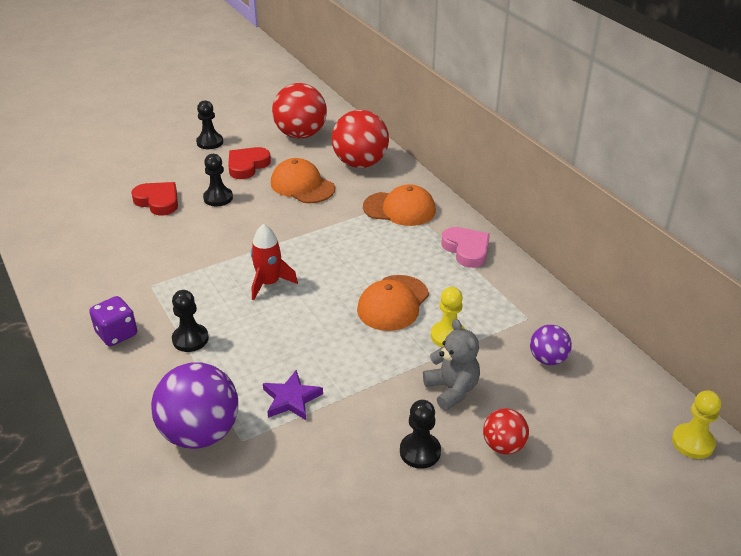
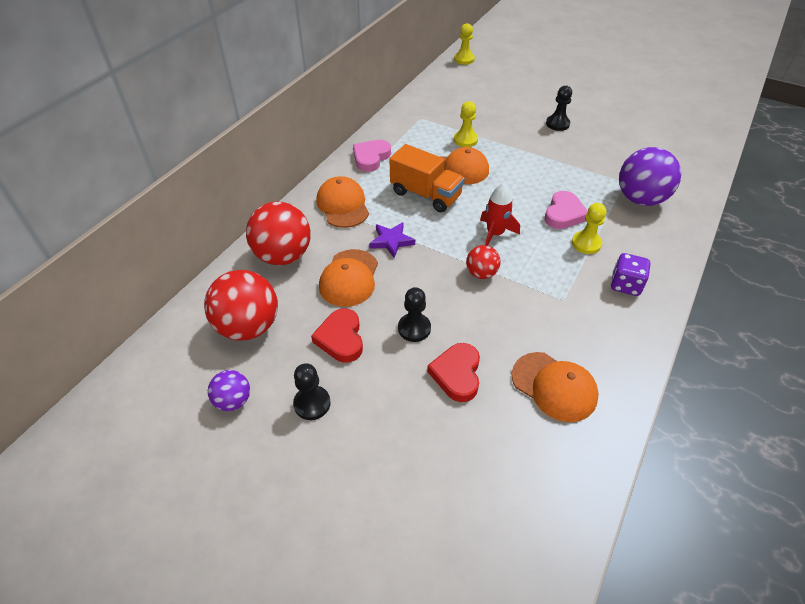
camera: 120 degrees left, 10 degrees up
(92, 238) = (554, 386): none -> orange cap
(190, 339) = (586, 243): black pawn -> yellow pawn
(245, 348) = (564, 214): none -> pink heart
(247, 165) = (341, 338): red heart -> red heart turned 75 degrees clockwise
(291, 399) = (578, 177): purple star -> purple star (391, 241)
(370, 263) = (426, 194): none -> orange truck
(452, 390) = (506, 127): grey teddy bear -> none
(503, 445) = (524, 103): red ball -> red ball (481, 273)
(547, 359) = (449, 104): purple ball -> purple ball (233, 401)

